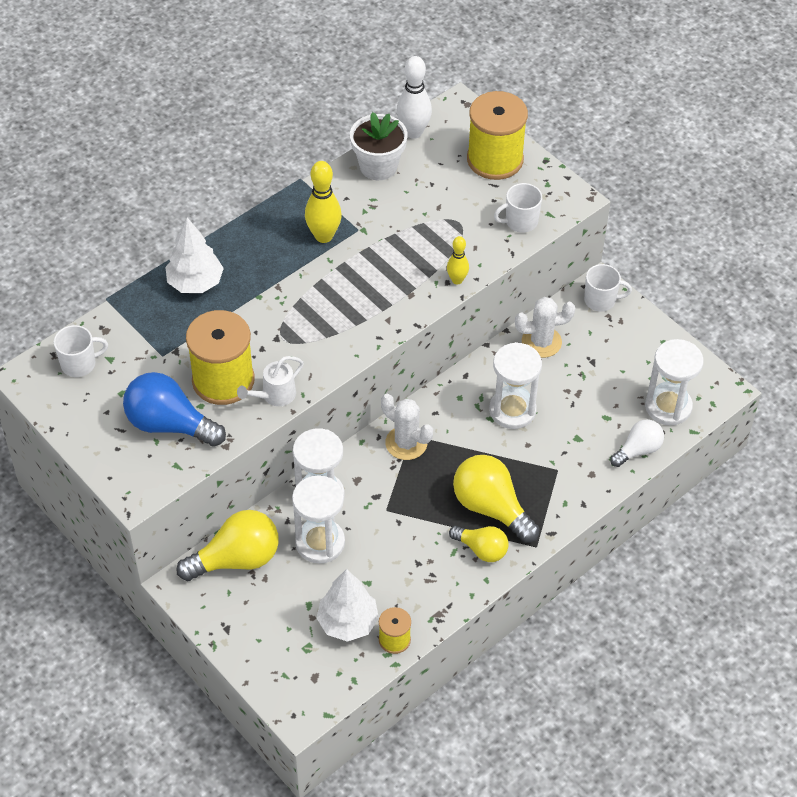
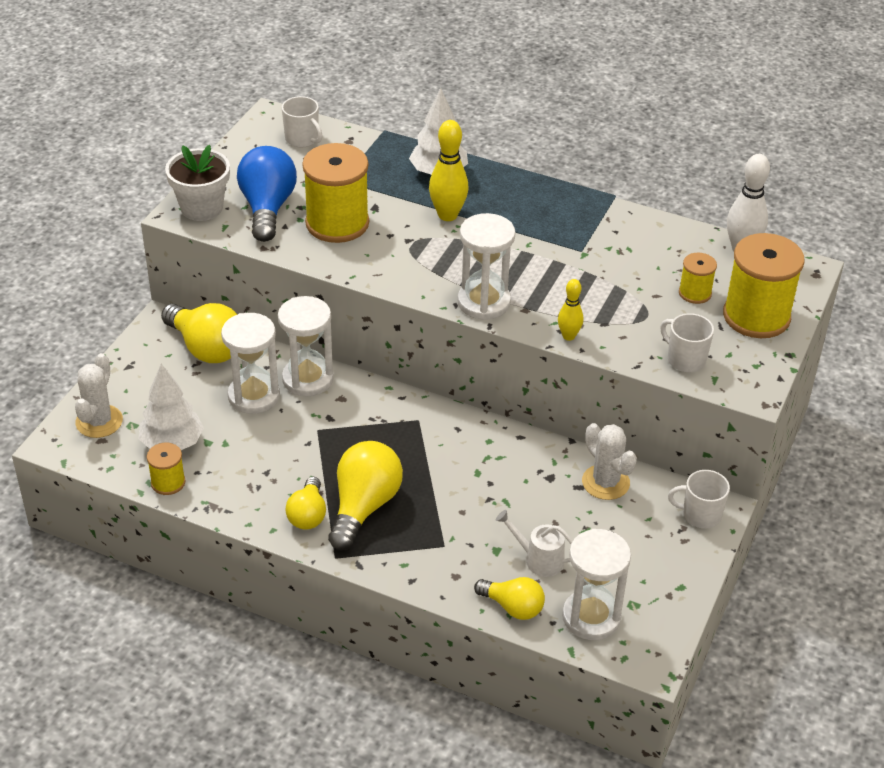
camera: 65 degrees right, 10 degrees down
(274, 396) = (339, 259): white watering can -> white watering can (538, 559)
(323, 236) = (555, 231): yellow bowling pin -> yellow bowling pin (447, 215)
(378, 166) = (675, 239): white flower pot -> white flower pot (202, 208)
(406, 443) = (406, 419): white cactus -> white cactus (99, 421)
(449, 183) = (695, 293): none -> yellow spool
(512, 410) = (499, 486): white hourglass -> white hourglass (484, 302)
(601, 300) = (700, 515): white mug -> white mug turned 120 degrees clockwise
(638, 450) = (513, 607): white light bulb -> yellow light bulb

